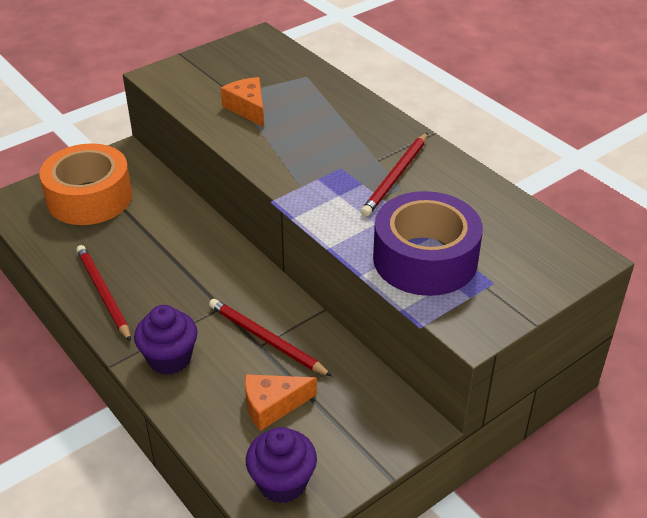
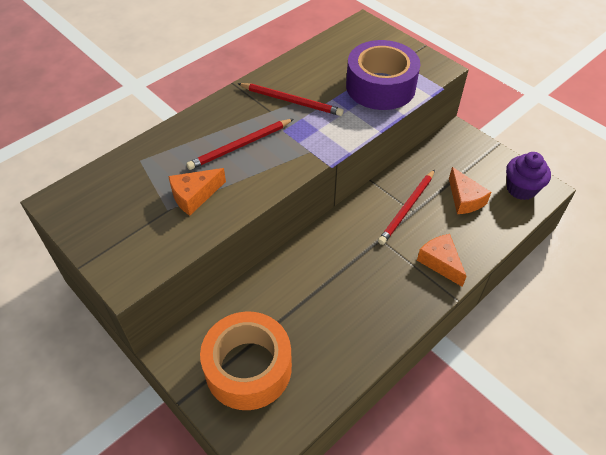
camera: 95 degrees left, 10 degrees up
(103, 294) = (381, 323): red pencil -> red pencil (240, 146)
(169, 359) = (440, 262): purple cupcake -> orange cheese

